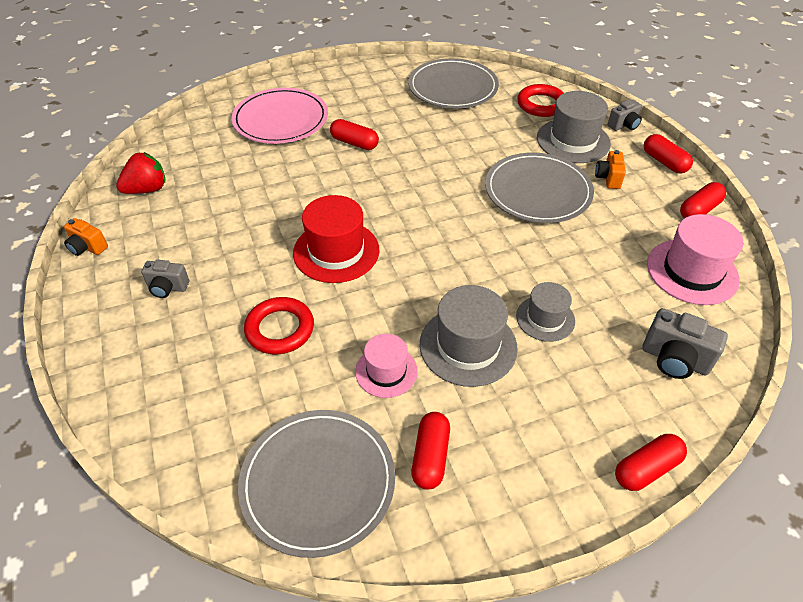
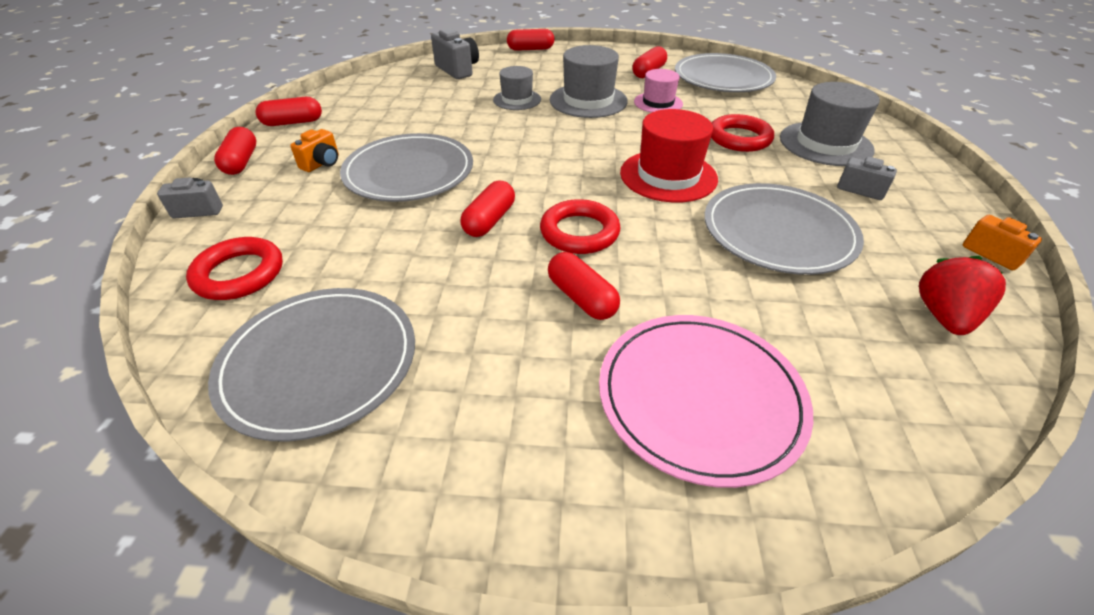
camera: 155 degrees left, 5 degrees down
(147, 189) = (944, 316): red strawberry -> red strawberry turned 120 degrees clockwise
(242, 220) = (778, 232): none -> grey plate
(378, 180) = (579, 232): none -> red ring
(442, 171) = (489, 220): none -> red capsule
(573, 141) = (289, 210): grey hat -> grey hat (825, 144)
(692, 271) = (373, 95): pink hat -> none

